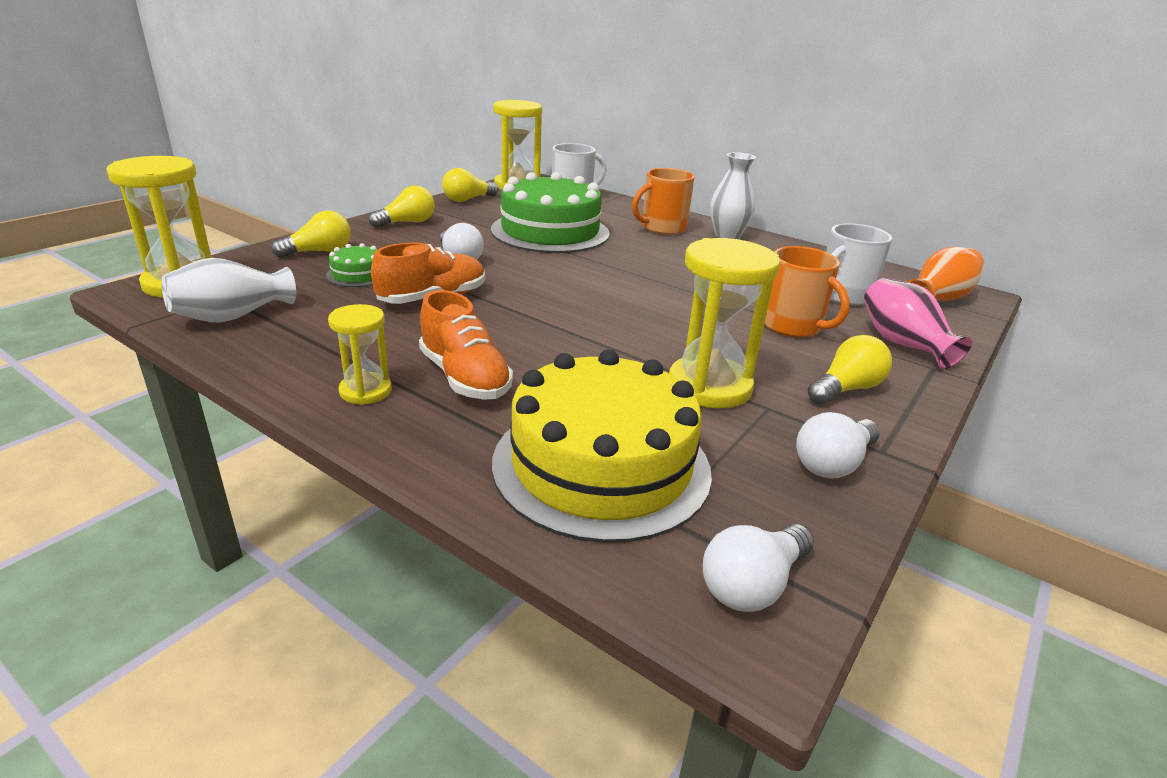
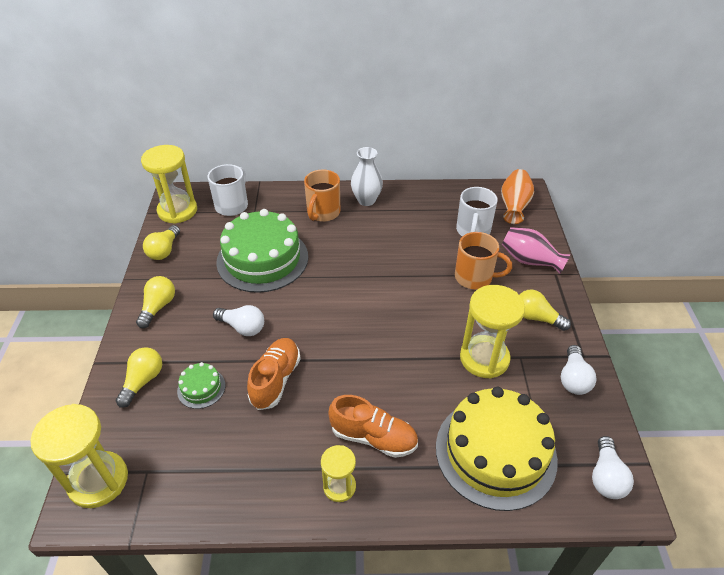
camera: 35 degrees left, 15 degrees up
(233, 316) = (180, 485): white vase -> none
(846, 389) = (536, 318): yellow light bulb -> yellow light bulb turned 75 degrees counterclockwise

